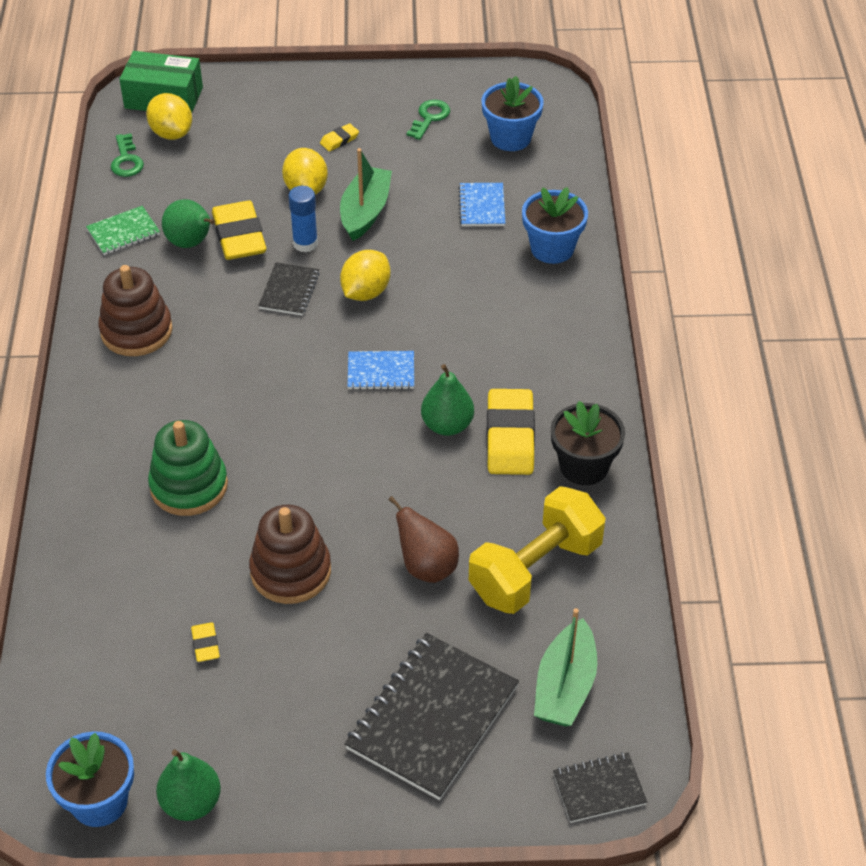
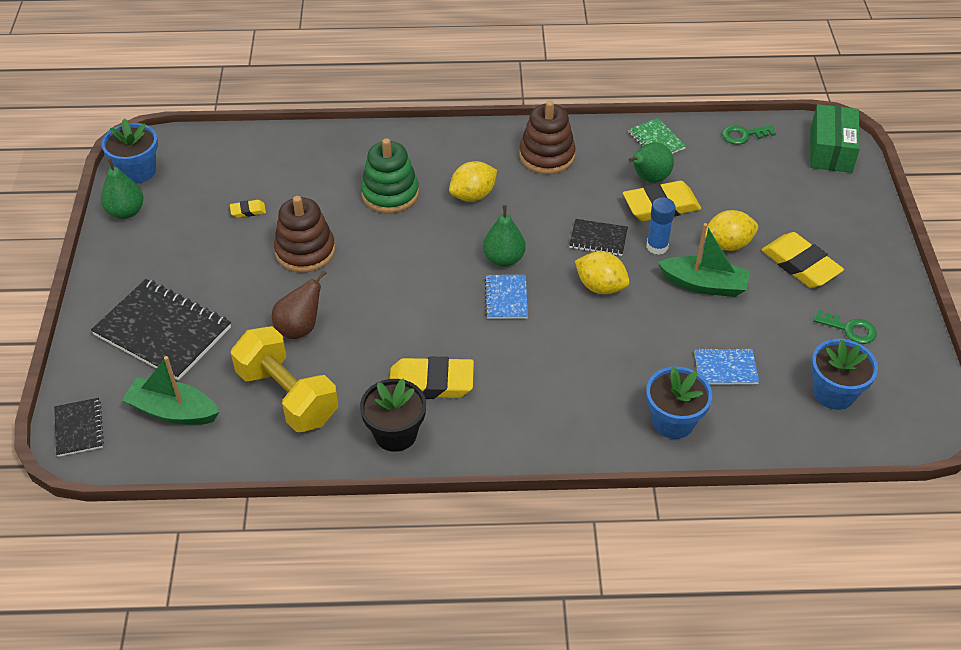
camera: 90 degrees right, 0 degrees up
(171, 133) = (784, 158): yellow lemon -> yellow lemon (473, 195)
(339, 140) = (800, 264): yellow eraser -> yellow eraser, size x2.19
(447, 425) = (446, 341): green pear -> green pear (504, 259)

